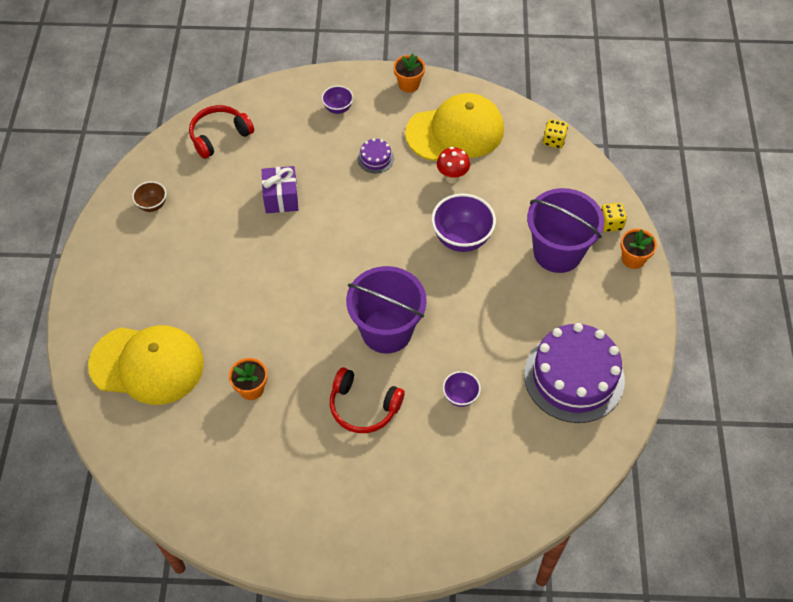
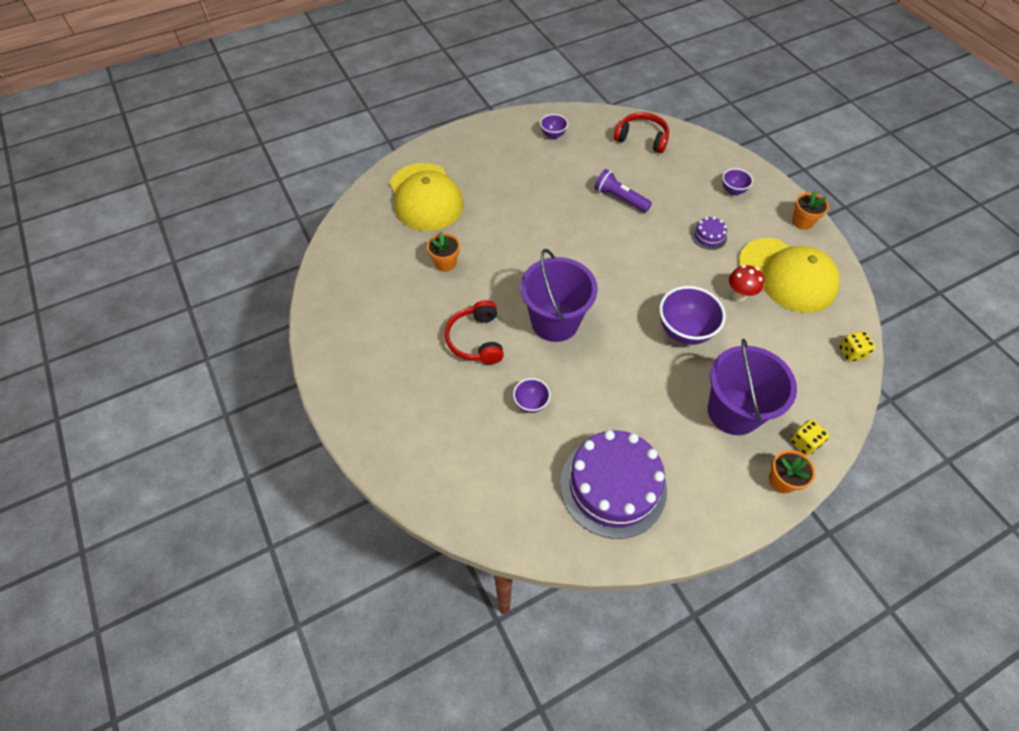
camera: 60 degrees right, 0 degrees up
(152, 205) = (553, 135): brown bowl -> purple bowl
(281, 198) = (620, 198): purple gift -> purple flashlight

